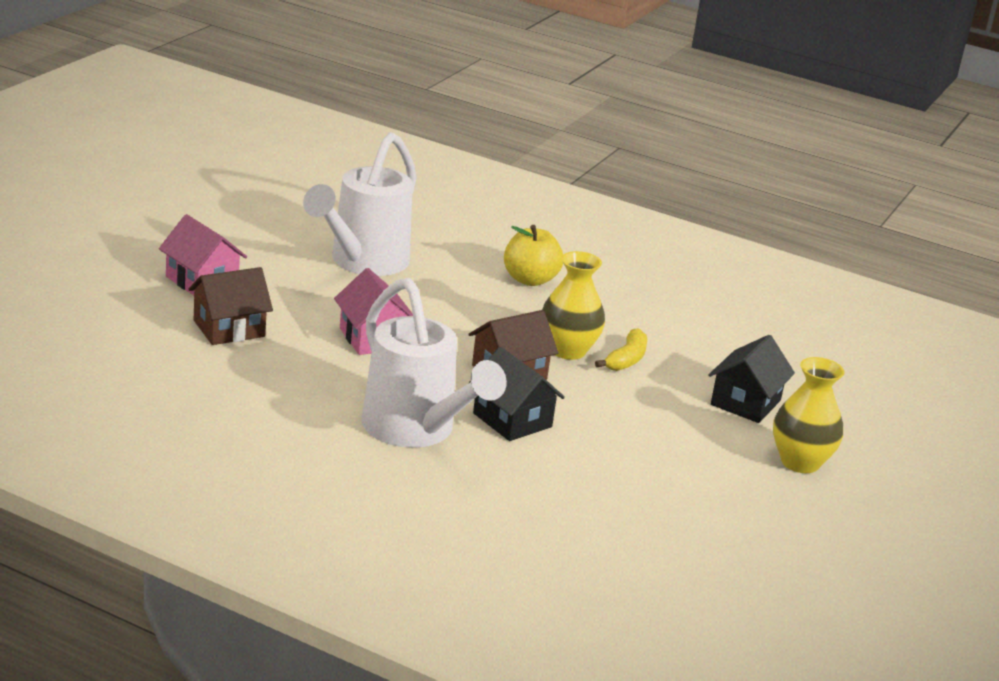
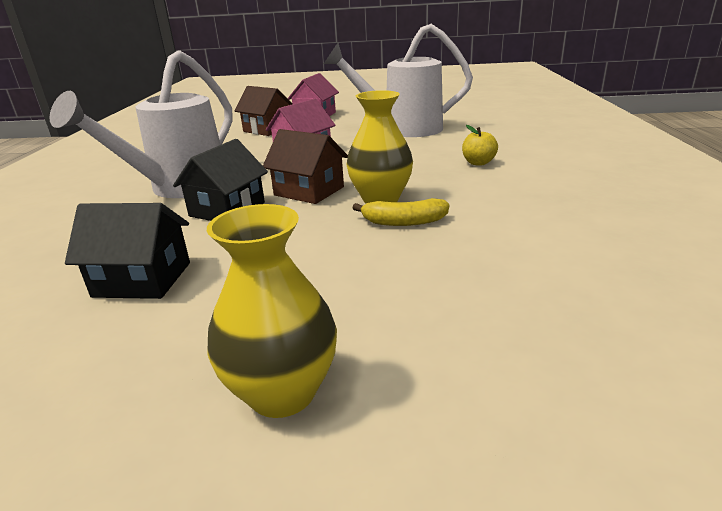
camera: 70 degrees right, 0 degrees up
(530, 280) = (478, 163): yellow apple -> yellow apple, size x0.64
(745, 402) = (406, 304): black house -> black house (142, 279)

